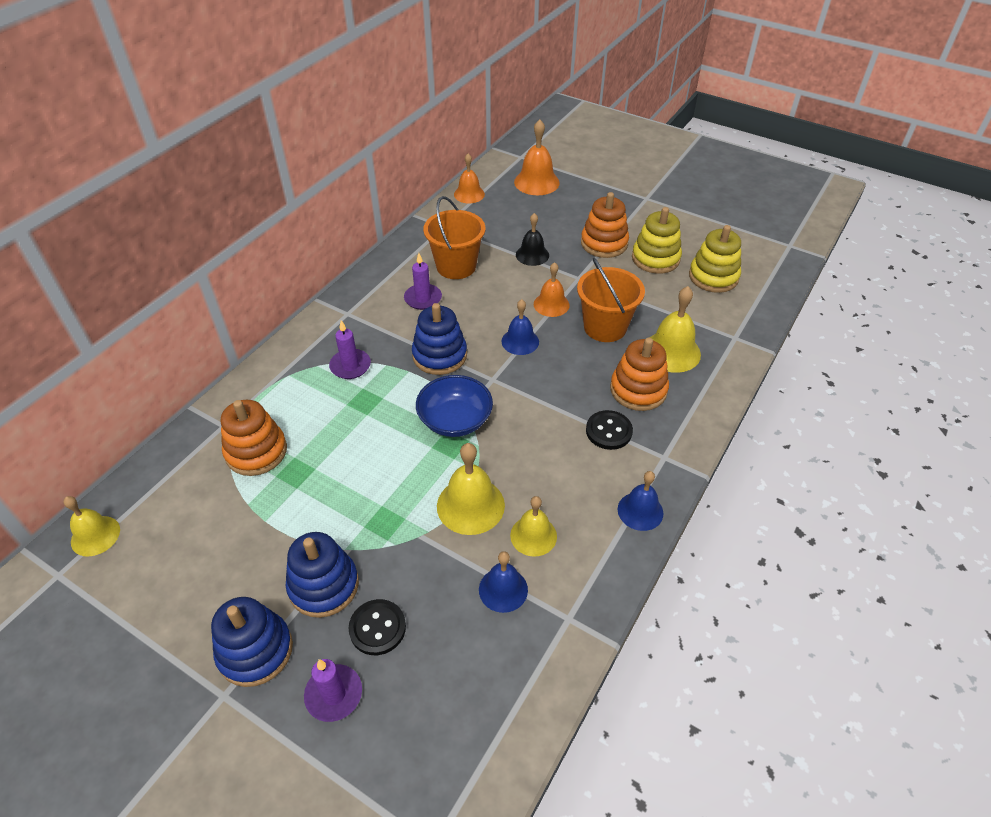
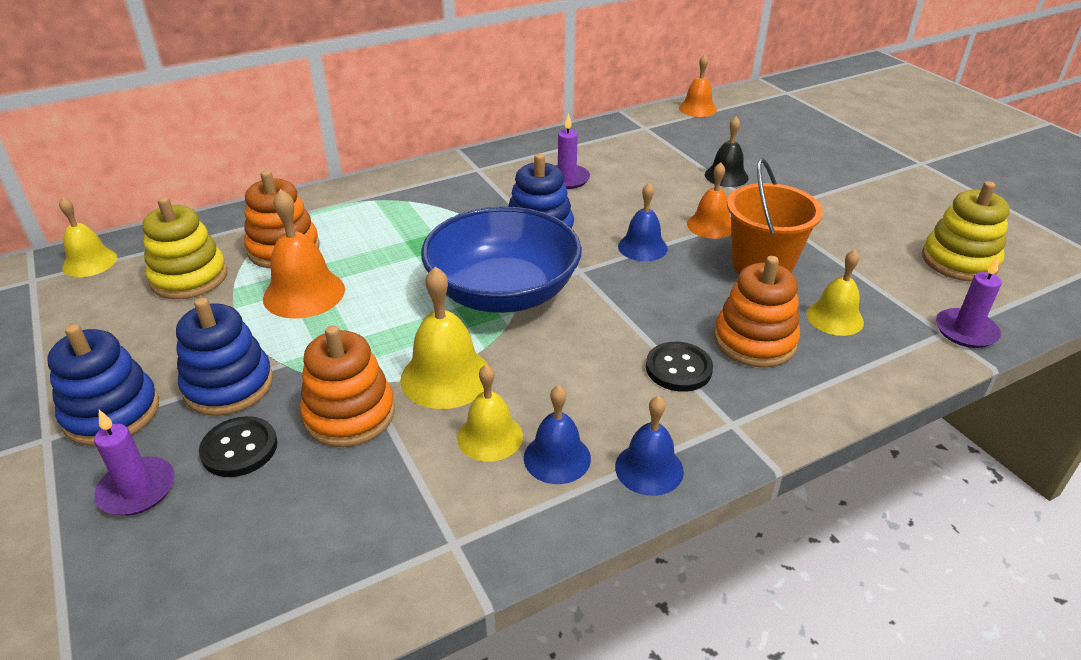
camera: 30 degrees right, 10 degrees down
(350, 366) = (439, 211): purple candle -> purple candle (965, 331)
(455, 420) = (503, 292): blue bowl -> blue bowl, size x1.58
(456, 266) = (628, 163): orange bucket -> none
(503, 589) = (405, 475): blue bell -> blue bell (557, 458)
(536, 182) = (787, 117): orange bell -> orange bell (304, 293)
(604, 243) = (827, 189): orange stacking toy -> orange stacking toy (349, 414)
(655, 258) = (887, 221): yellow stacking toy -> yellow stacking toy (189, 278)
(671, 351) = (834, 318): yellow bell -> yellow bell, size x0.67

